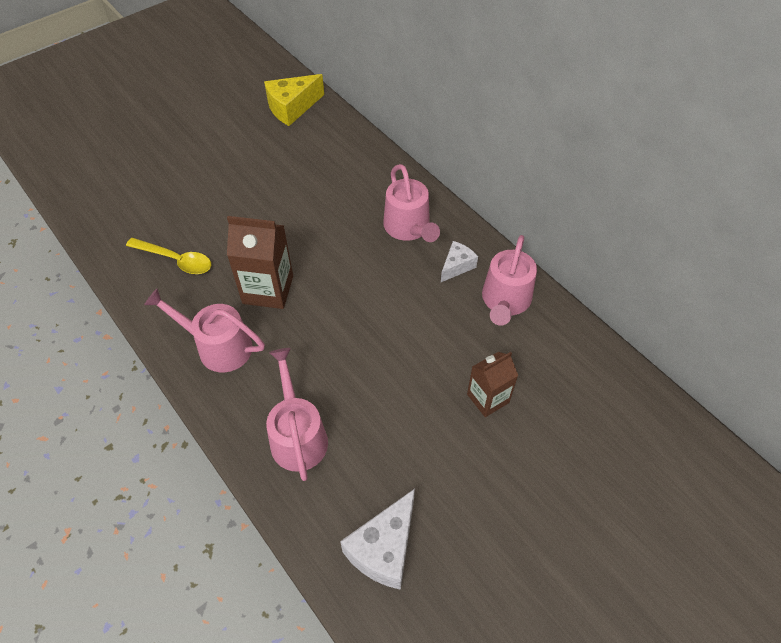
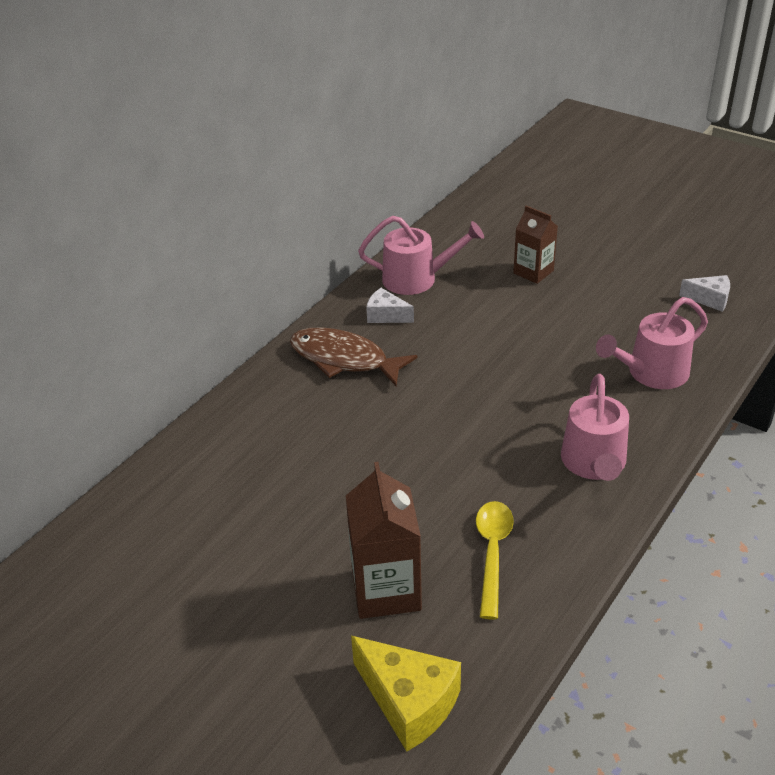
camera: 105 degrees left, 15 degrees down
(268, 289) = (492, 448): brown carton -> brown carton (386, 590)
(292, 108) = (134, 531): yellow cheese -> yellow cheese (409, 702)
(384, 549) = (709, 299): white cheese -> white cheese, size x0.60
(409, 228) = (344, 359): pink watering can -> brown fish

